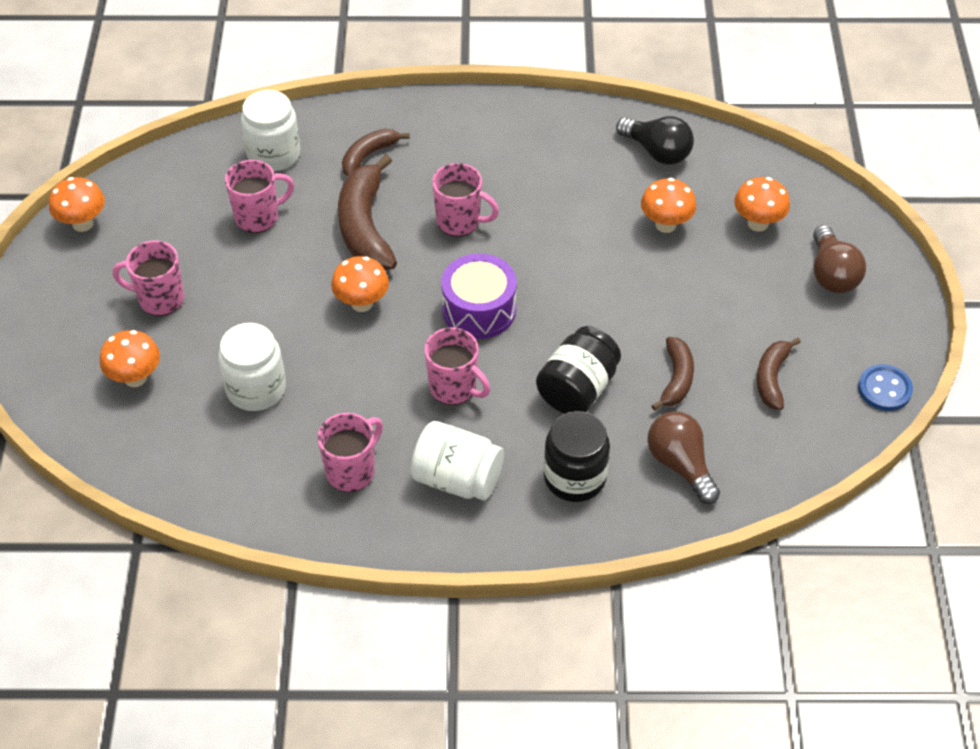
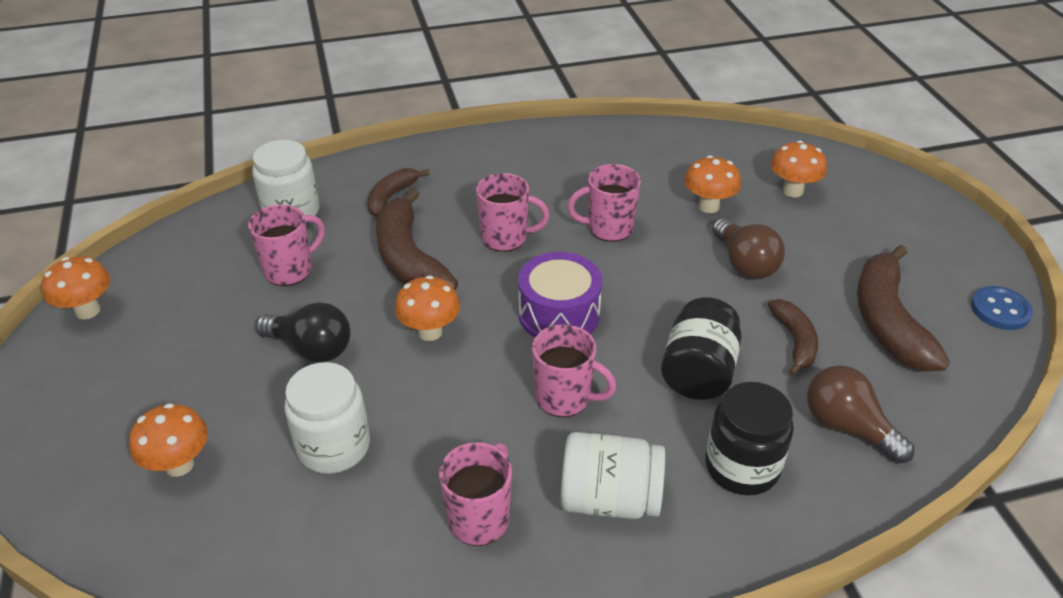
camera: 15 degrees left, 10 degrees down
(160, 299) = (194, 371): pink mug -> pink mug (608, 228)
(657, 152) = (669, 150): black light bulb -> black light bulb (311, 348)
(772, 378) = (887, 321): brown banana -> brown banana, size x1.75
(832, 274) = (885, 220): brown light bulb -> brown light bulb (744, 264)

